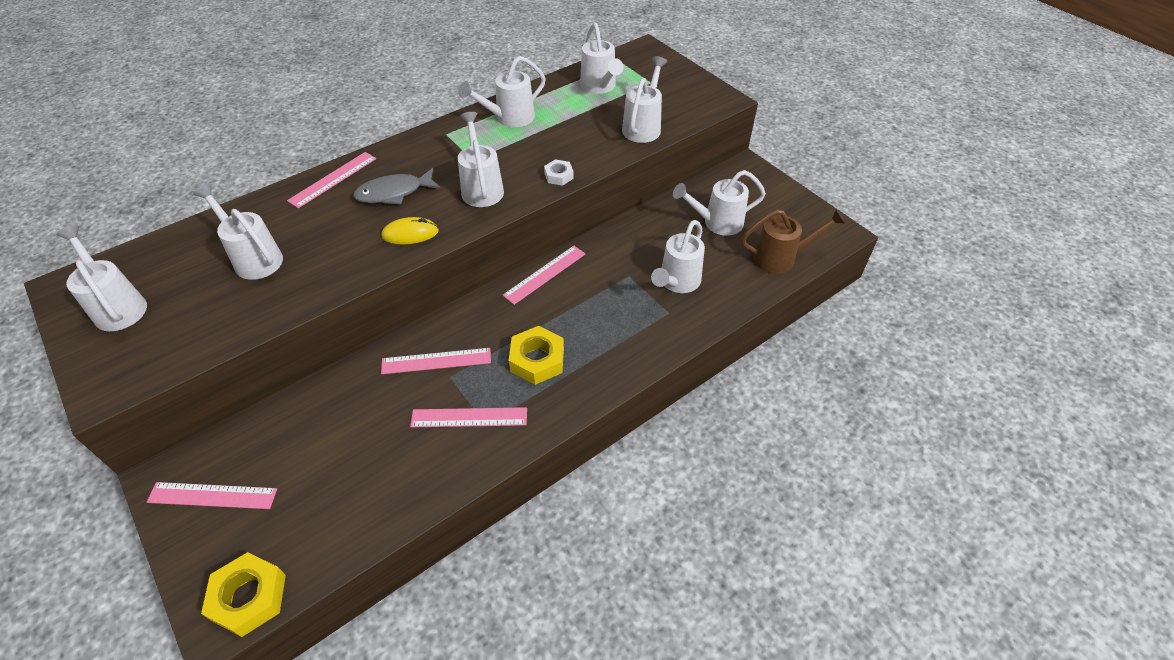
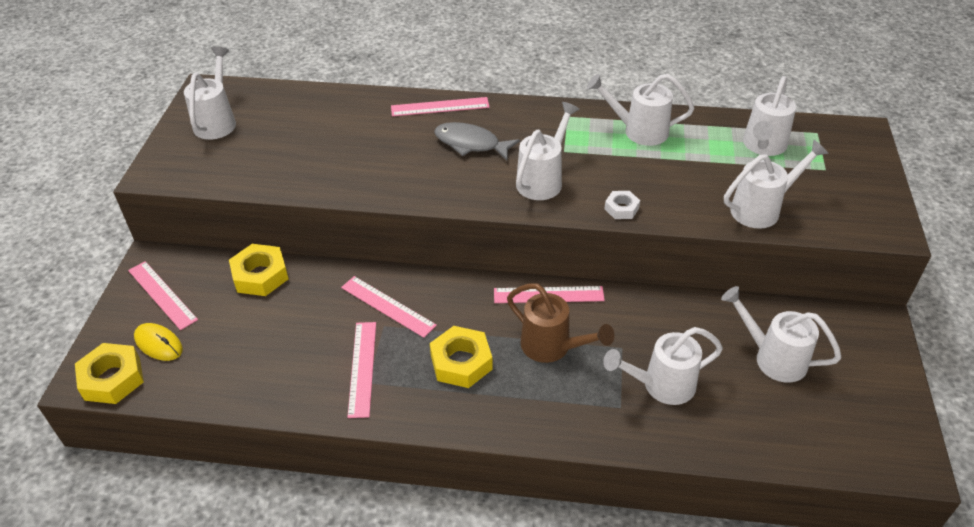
camera: 45 degrees right, 5 degrees down
(254, 258) = (324, 137): white watering can -> none
(295, 414) = (260, 275): none -> yellow nut
(410, 234) = (445, 185): yellow mouse -> yellow mouse (158, 344)
(469, 417) = (362, 368): pink ruler -> pink ruler turned 45 degrees clockwise
(780, 258) = (802, 439): brown watering can -> brown watering can (551, 347)

